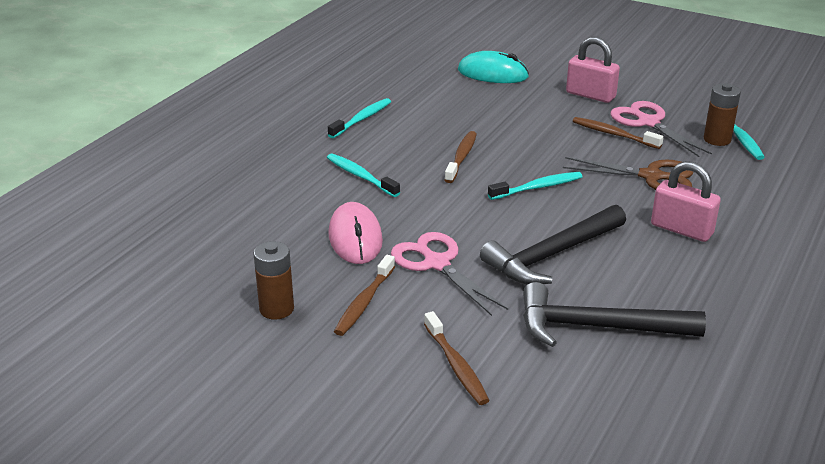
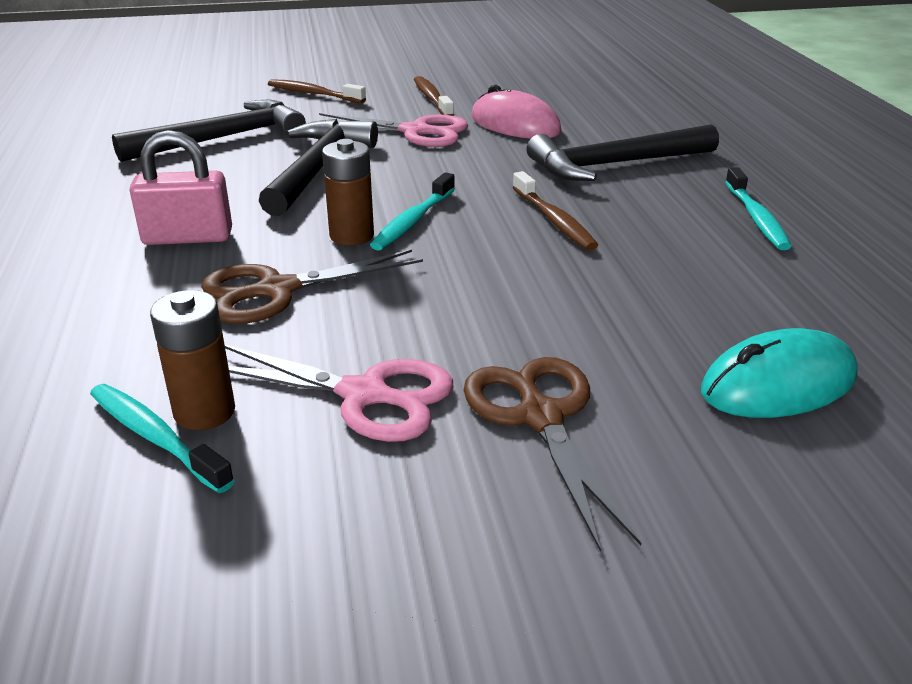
camera: 140 degrees right, 0 degrees up
(276, 309) = (485, 80): brown battery -> brown battery (351, 236)
(360, 176) = (614, 164): turquoise toothbrush -> black hammer
(590, 95) = (540, 417): pink padlock -> brown scissors
(613, 134) = (401, 341): brown toothbrush -> none

